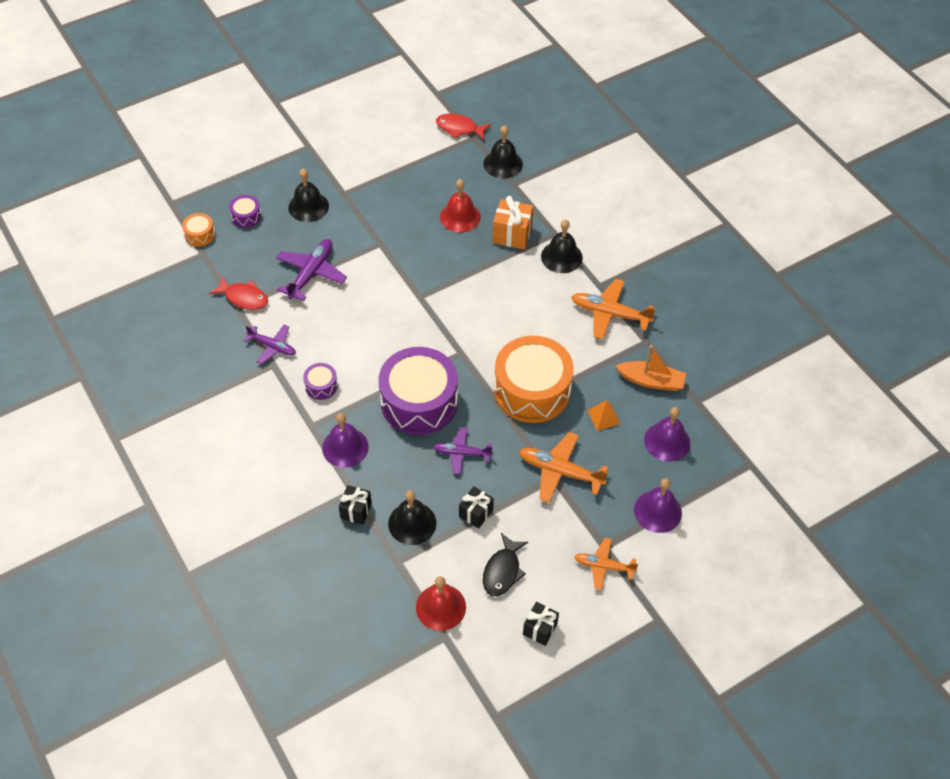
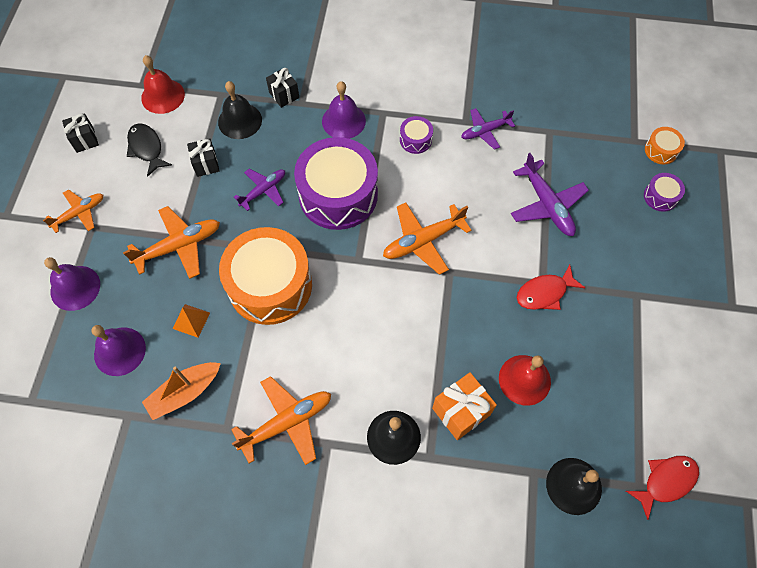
camera: 130 degrees right, 10 degrees up
(244, 298) = (557, 141): red fish -> red fish (544, 293)
(308, 206) = (638, 253): black bell -> none
(409, 325) = (423, 241): none -> orange plane

